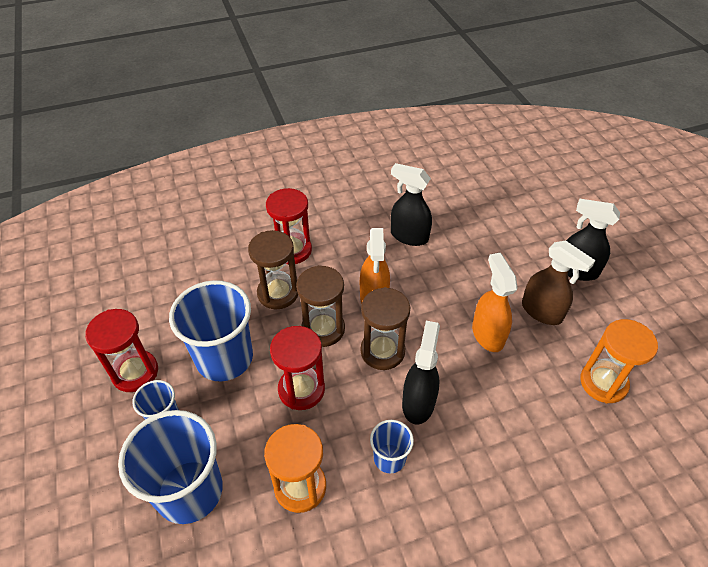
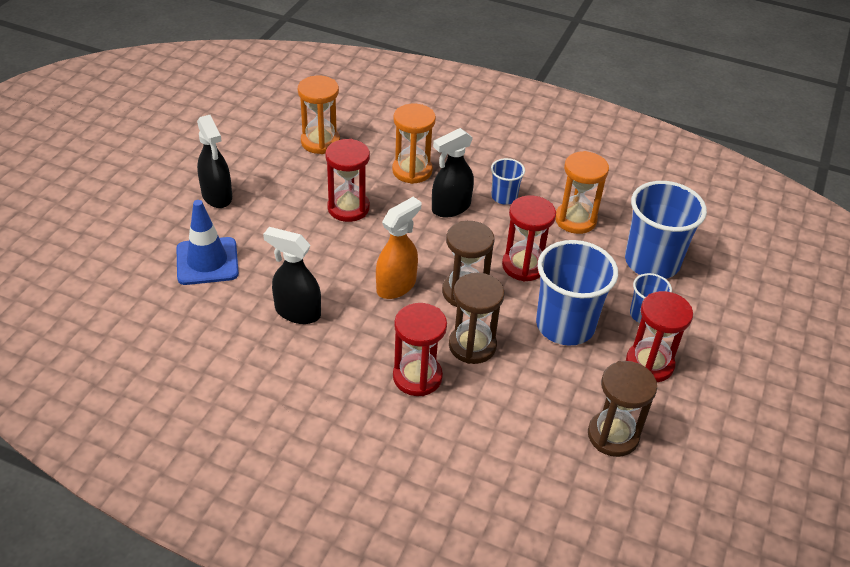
camera: 140 degrees left, 5 degrees down
(382, 351) = (437, 248): brown hourglass -> brown hourglass (613, 435)
(409, 236) = (297, 312): black spray bottle -> black spray bottle turned 135 degrees clockwise
(487, 334) = (348, 208): orange spray bottle -> red hourglass
(496, 418) = (412, 171): none -> orange hourglass
(503, 226) = (207, 261): none -> blue traffic cone
(542, 312) = (289, 193): brown spray bottle -> none

